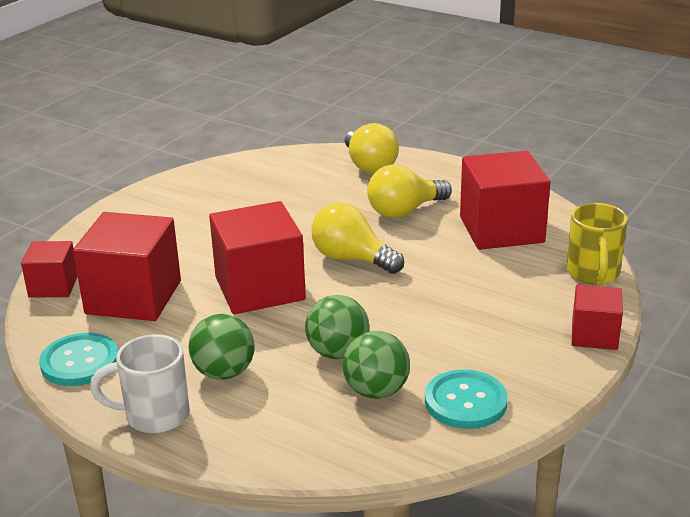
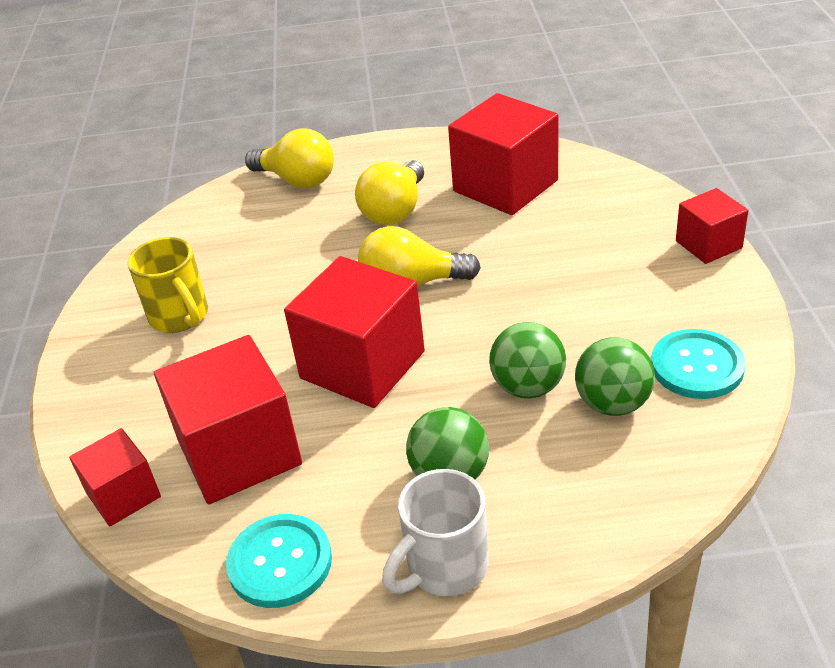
camera: 35 degrees left, 10 degrees up
(593, 274) = (633, 189): yellow mug -> yellow mug (180, 317)

